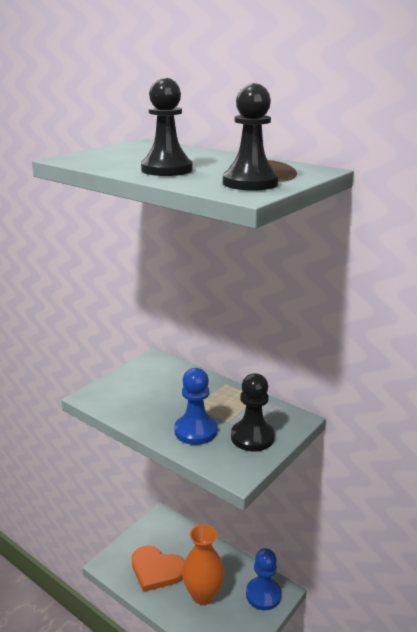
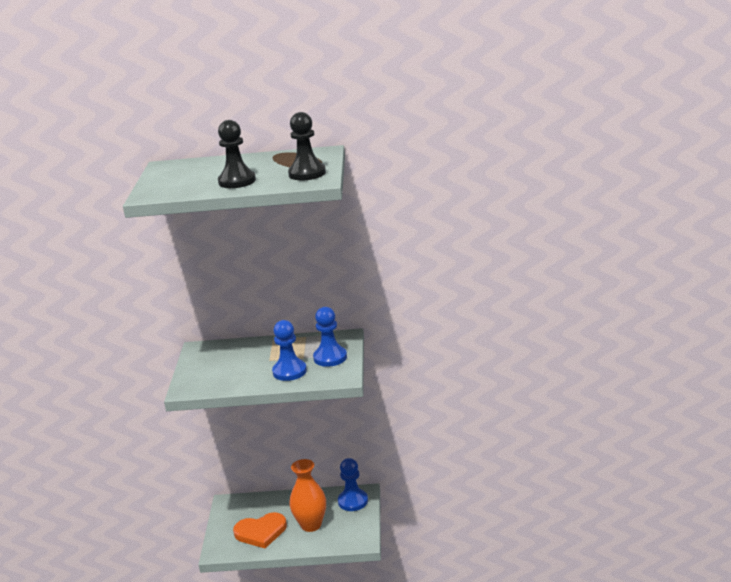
camera: 35 degrees left, 0 degrees up
(252, 437) = (330, 357): black pawn -> blue pawn

